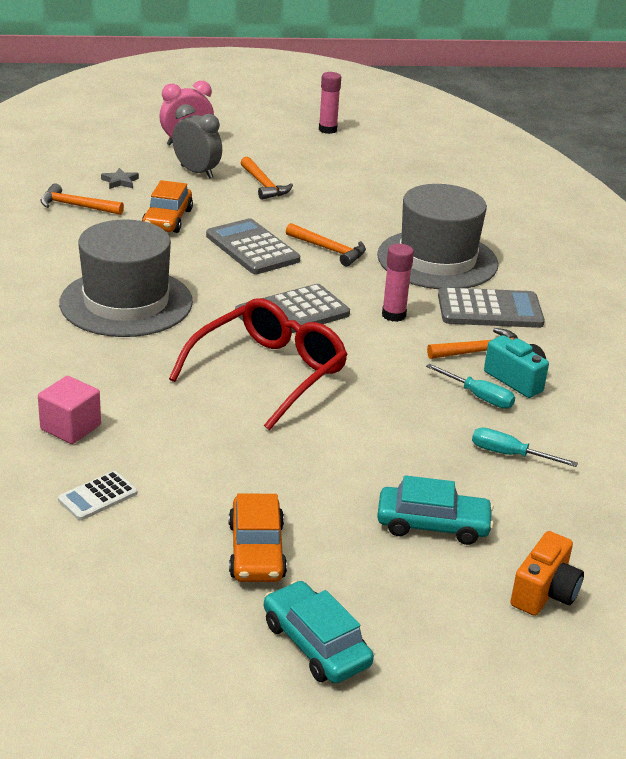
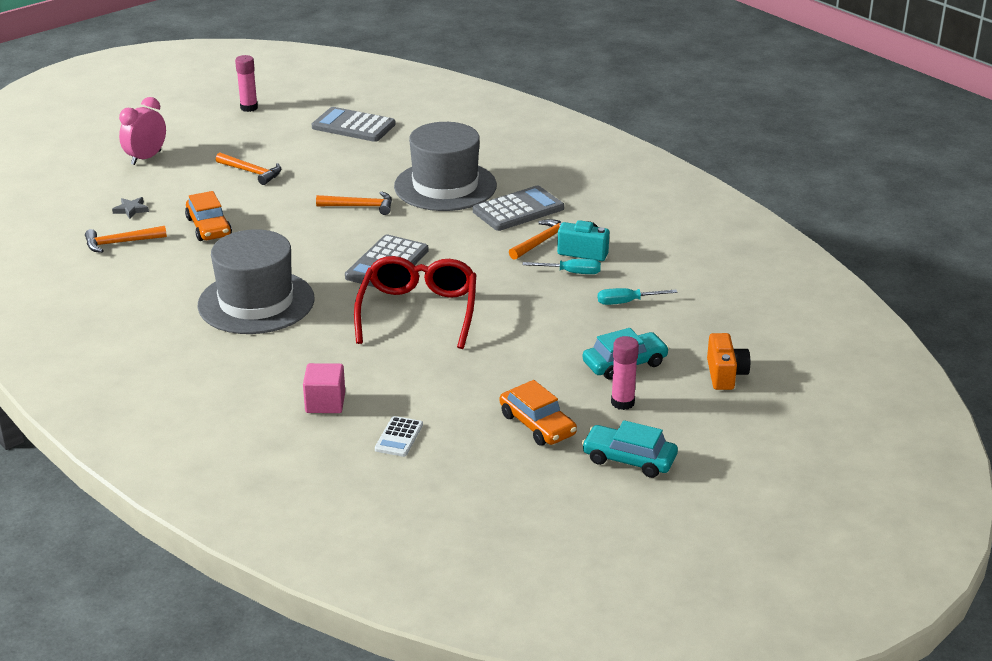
camera: 30 degrees left, 0 degrees up
(197, 172) = (185, 180): grey clock -> none
(252, 248) = (302, 226): grey calculator -> grey calculator (353, 126)
(393, 315) = (458, 238): pink glue stick -> pink glue stick (622, 402)

